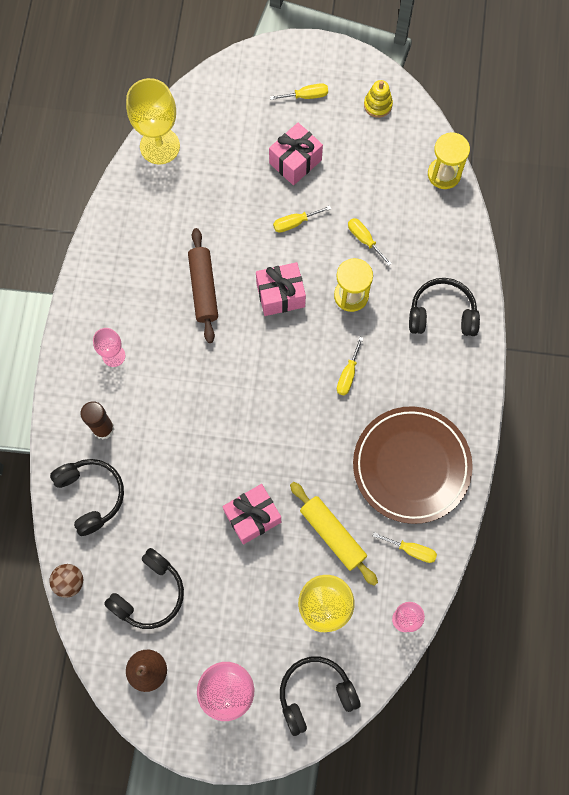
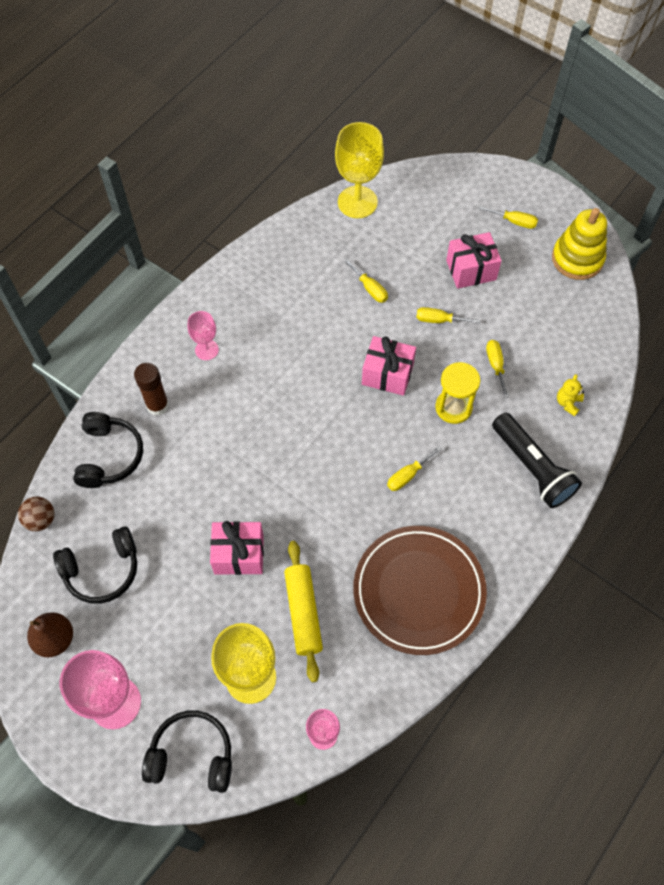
camera: 30 degrees right, 10 degrees down
(203, 288) = (321, 334): brown rolling pin -> none
(378, 105) = (577, 259): yellow stacking toy -> yellow stacking toy, size x1.74
(411, 550) = (371, 671): yellow screwdriver -> yellow screwdriver (370, 288)
(439, 242) = (568, 403): none -> yellow teddy bear
(442, 314) = (532, 468): black headphones -> black flashlight
(444, 174) = (607, 346): yellow hourglass -> none

